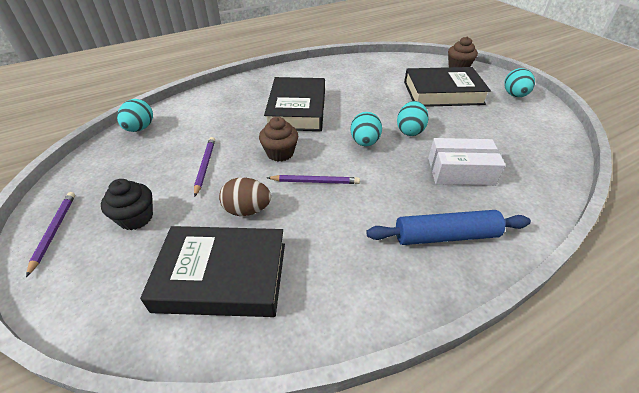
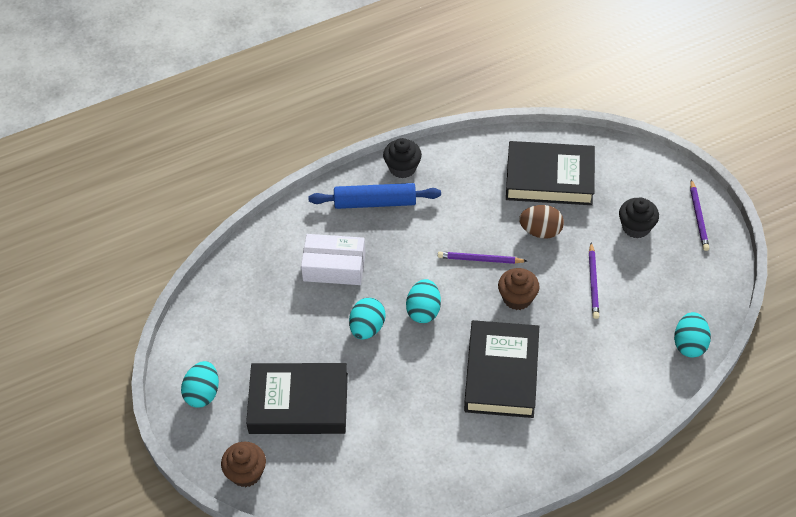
camera: 175 degrees left, 10 degrees up
(426, 285) = (402, 168): none -> black cupcake

